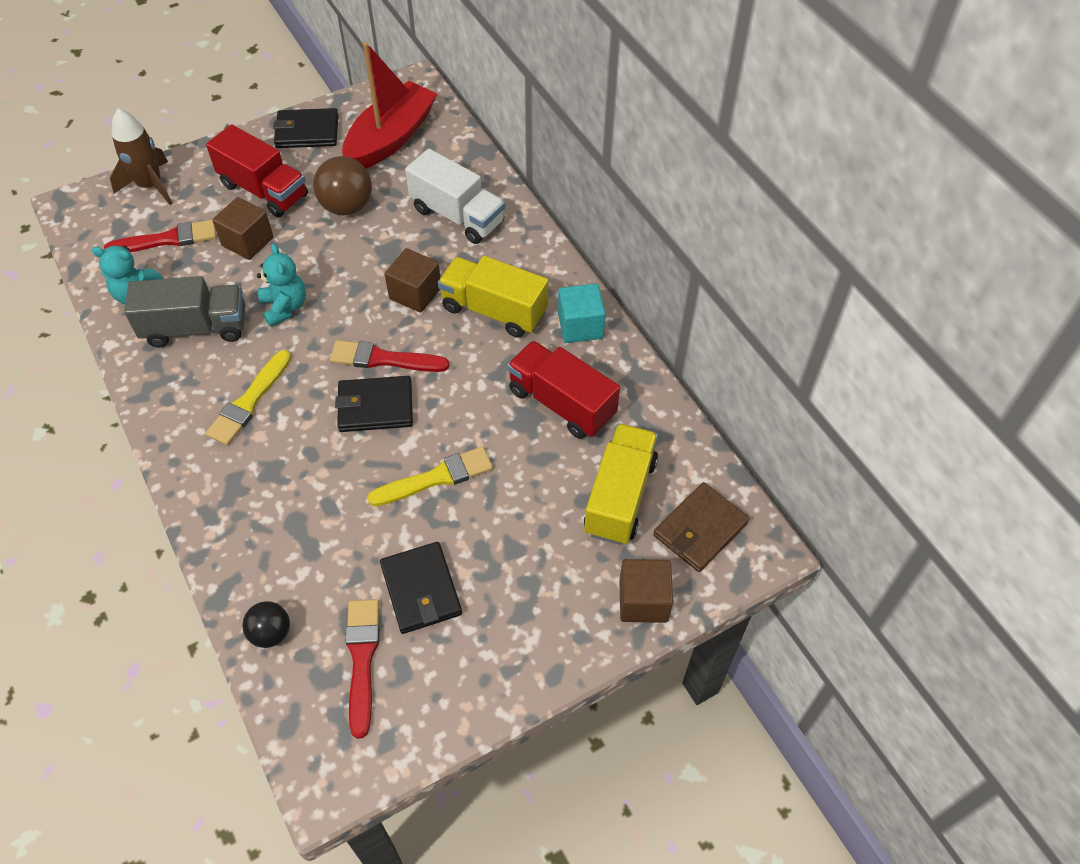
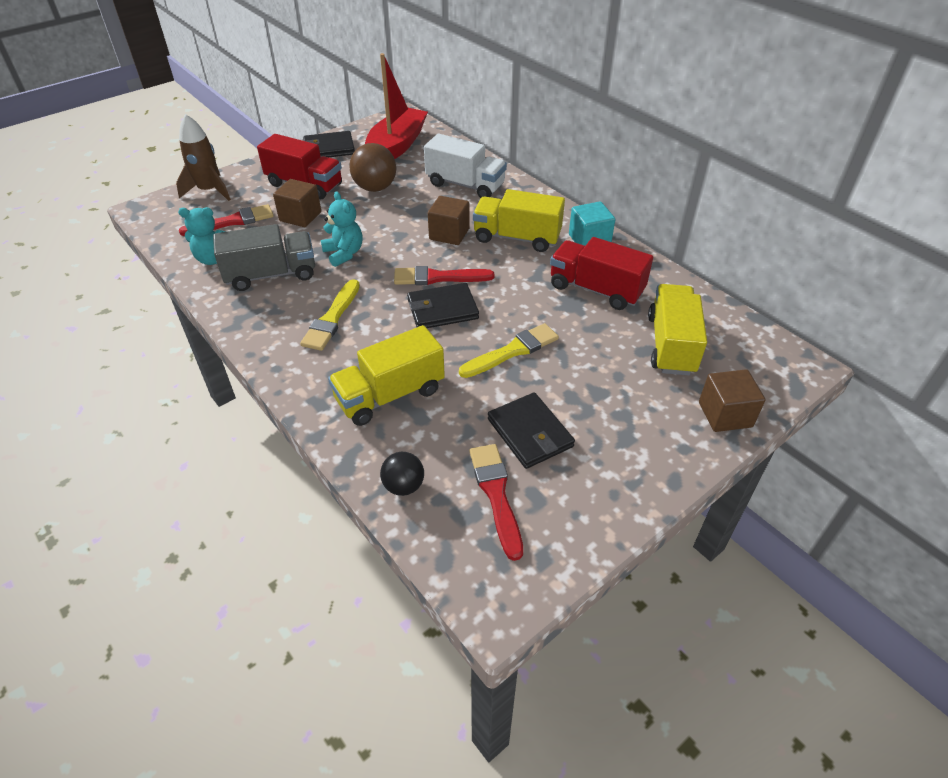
camera: 10 degrees left, 10 degrees down
(286, 516) = (390, 395): none -> yellow truck
(700, 529) = (747, 358): brown wallet -> none

